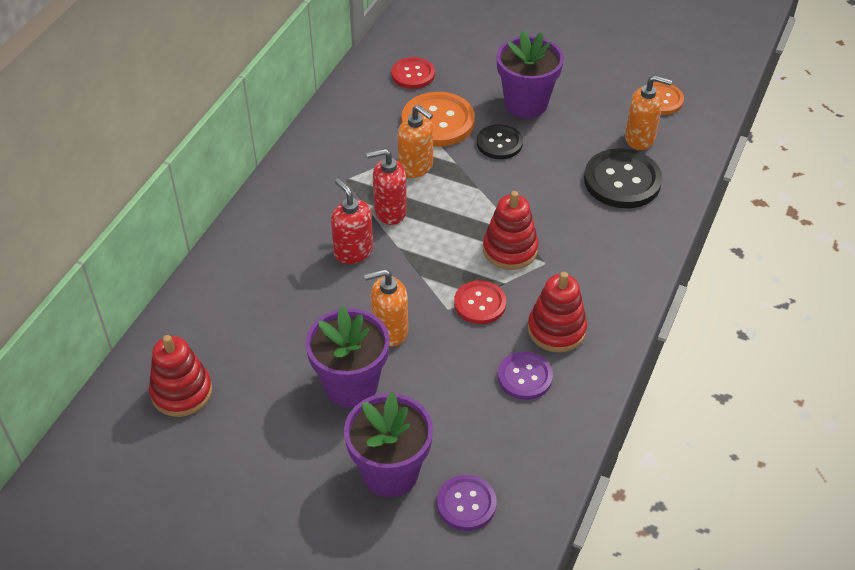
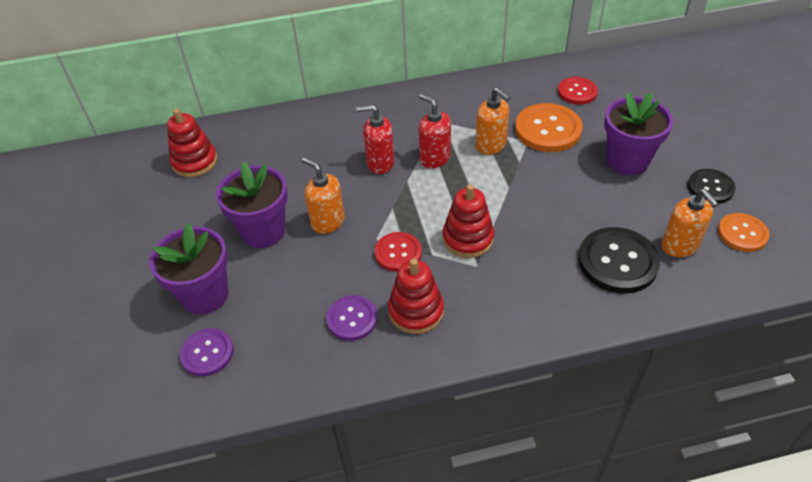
camera: 55 degrees right, 0 degrees up
(353, 251) = (380, 163): red soap dispenser -> red soap dispenser turned 105 degrees counterclockwise
(416, 167) = (491, 145): orange soap dispenser -> orange soap dispenser turned 45 degrees counterclockwise
(499, 143) = (567, 171): black button -> black button (710, 187)

